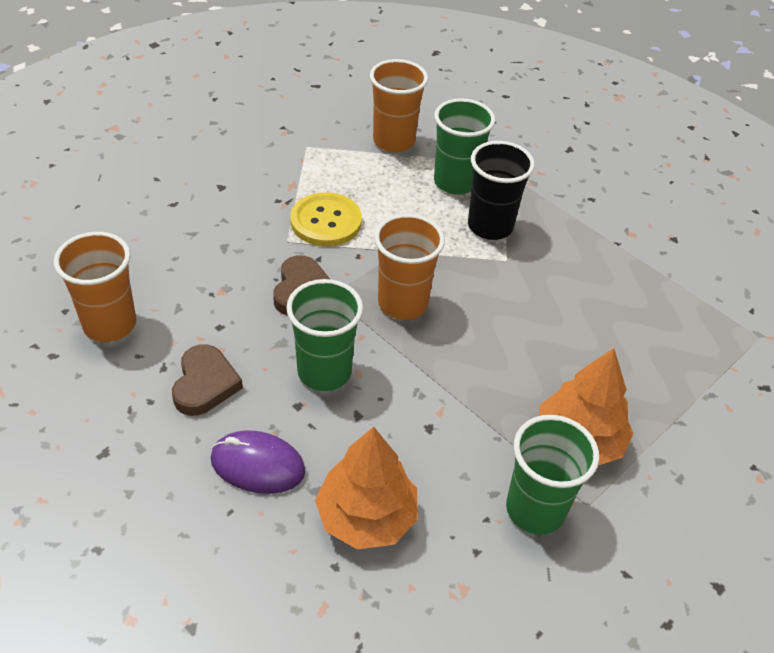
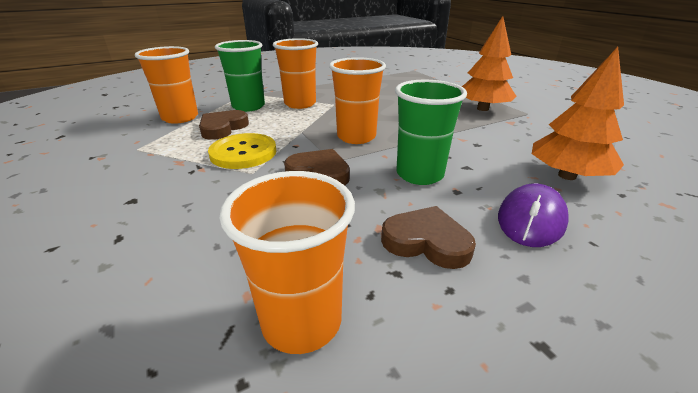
camera: 70 degrees left, 15 degrees down
(380, 184) = (223, 128): none -> brown heart
(490, 226) = (300, 104): black cup -> orange cup
(535, 509) = (537, 125): green cup -> none

